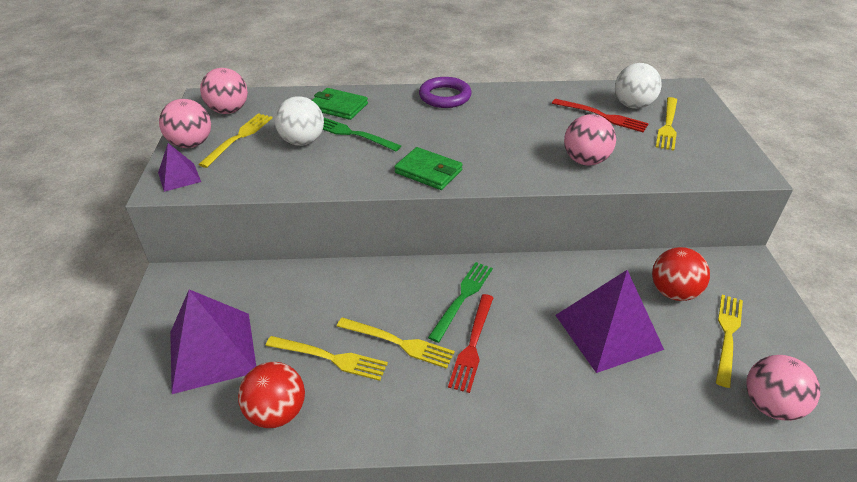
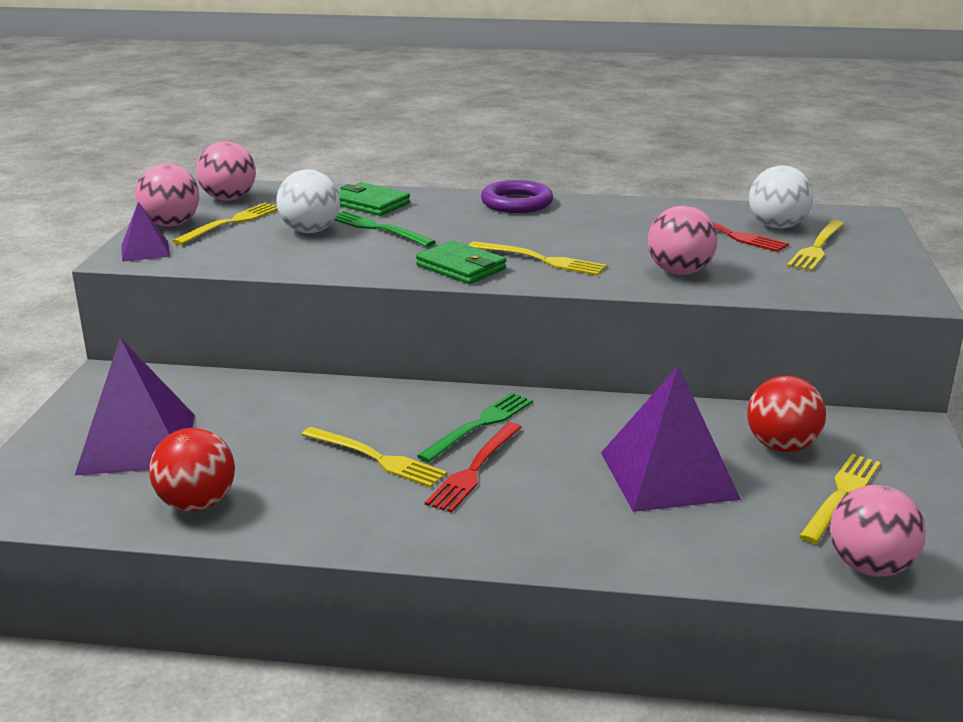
camera: 10 degrees right, 15 degrees down
(330, 358) = (282, 463): yellow fork -> yellow fork (541, 260)

